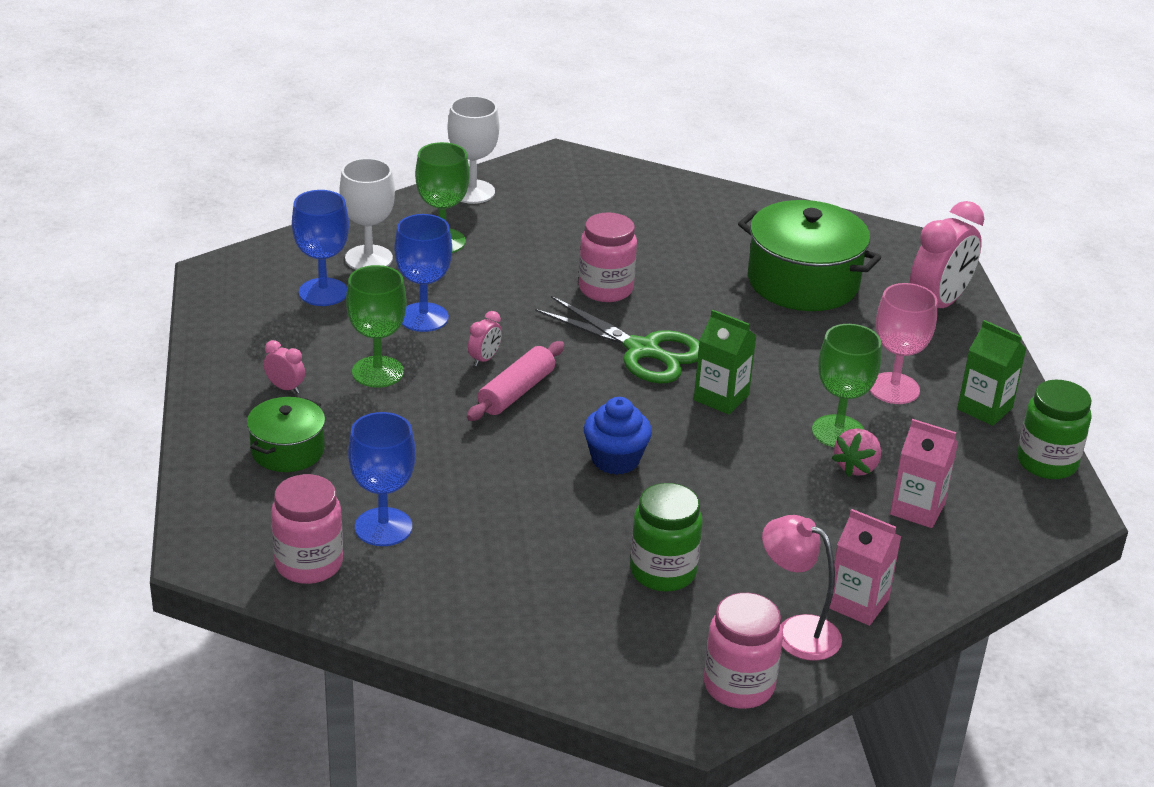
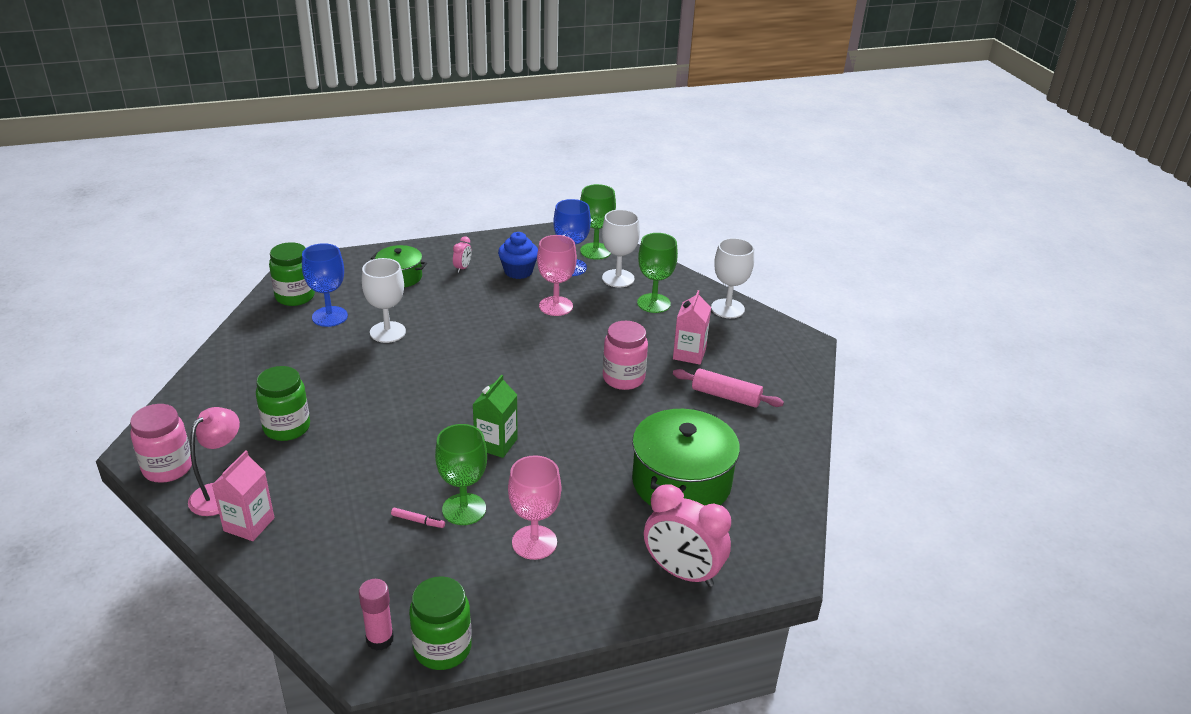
camera: 80 degrees right, 0 degrees up
(309, 564) = (295, 296): pink jar -> green jar
(378, 372) = (488, 296): green goblet -> green goblet (595, 251)
(423, 317) = (556, 306): blue goblet -> pink goblet
(445, 471) = (387, 332): none -> white goblet
(484, 359) = (514, 334): pink clock -> none
(516, 392) = (479, 351): pink rolling pin -> pink rolling pin (726, 396)
(615, 460) = (409, 398): blue cupcake -> blue cupcake (518, 271)
(642, 350) = (547, 401): green scissors -> none
(856, 467) = (418, 521): pink strawberry -> pink marker
(917, 509) = (366, 558): pink carton -> pink carton (689, 354)
(984, 408) = (518, 604): green carton -> none
(1038, 504) = (380, 639): none -> pink glue stick

